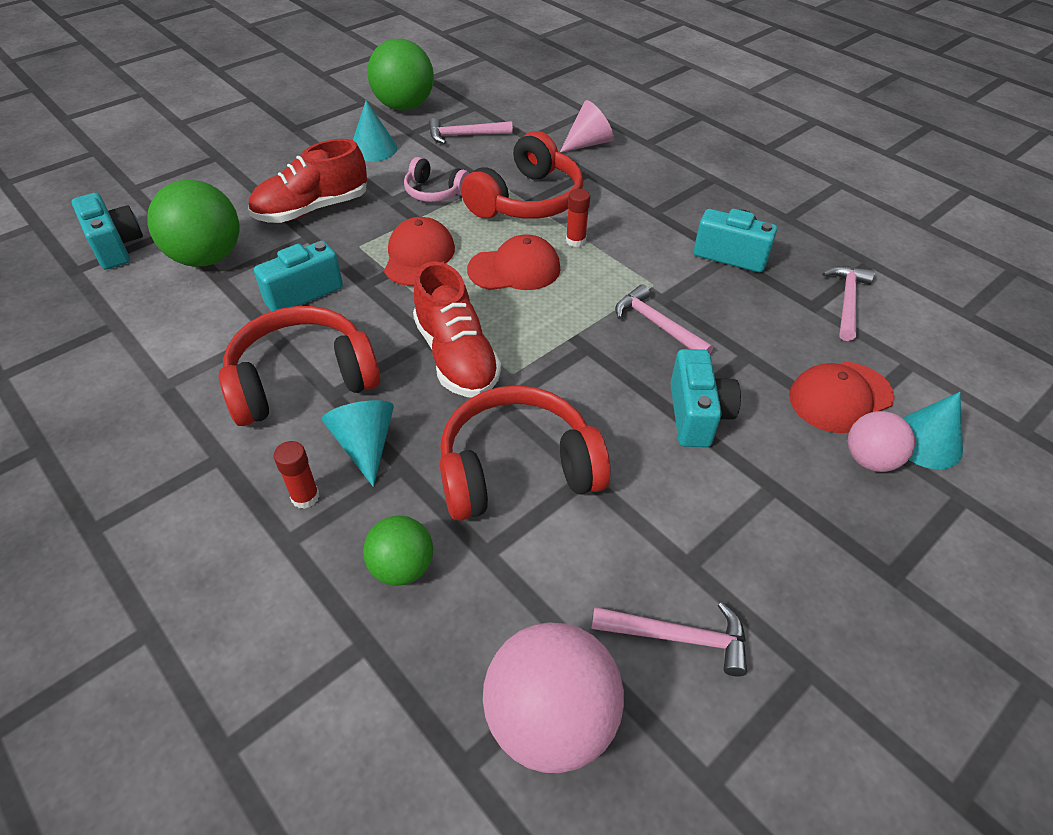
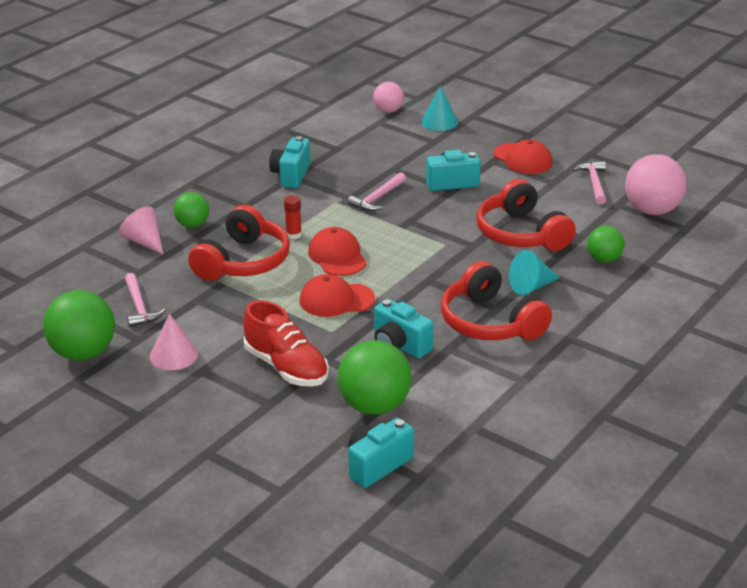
camera: 100 degrees left, 15 degrees down
(305, 497) = (579, 299): red glue stick -> none
(373, 149) = (173, 355): turquoise cone -> pink cone
(434, 192) = (242, 308): pink headphones -> none
(456, 357) = (440, 267): red shoe -> none
(526, 200) = (243, 261): red headphones -> red headphones turned 90 degrees clockwise
(617, 173) = (192, 225): none -> green ball
(840, 397) = (416, 142): red cap -> red cap (522, 159)
(847, 301) = (328, 138): pink hammer -> none
(869, 459) = (460, 136): pink ball -> pink ball (388, 111)

